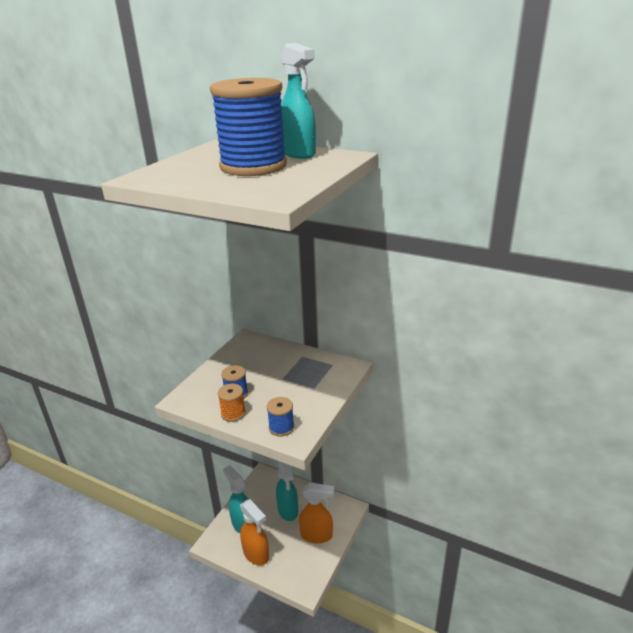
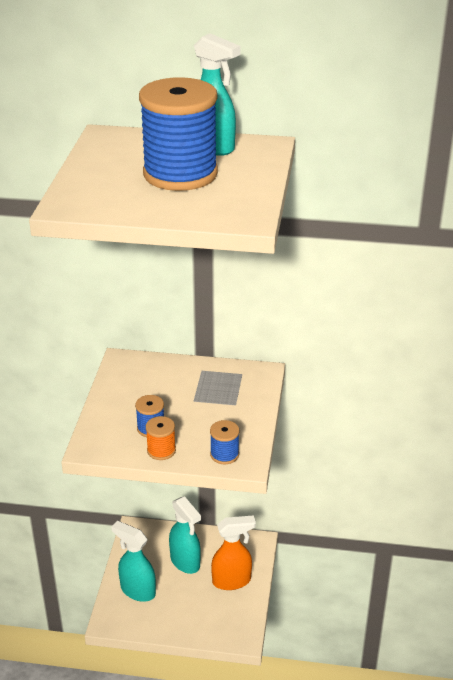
camera: 20 degrees left, 5 degrees up
(256, 554) = (170, 618): orange spray bottle -> none

